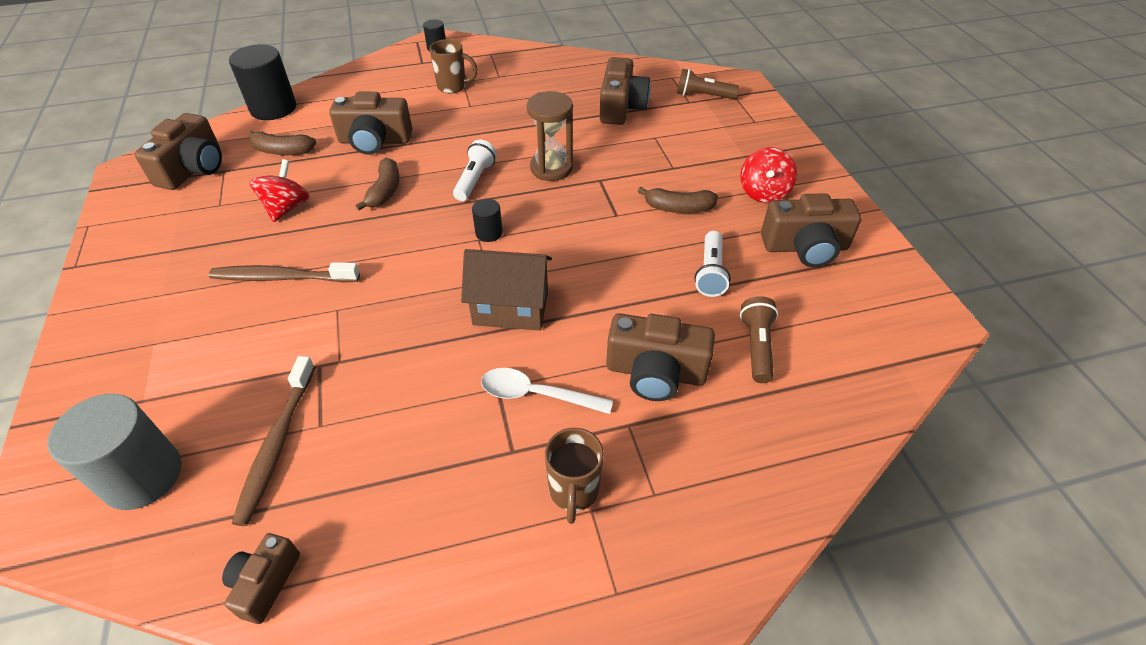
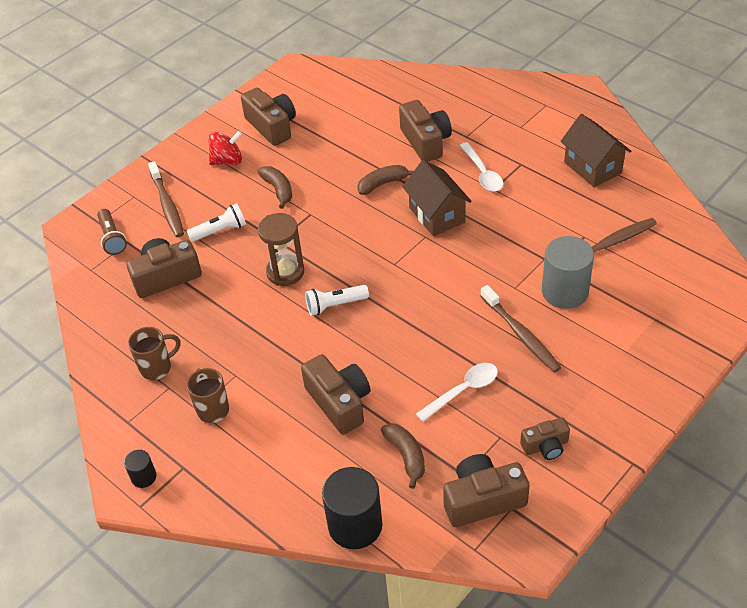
camera: 120 degrees left, 0 degrees up
(142, 476) = (679, 278): grey cylinder -> grey cylinder (565, 291)
(265, 583) = (660, 198): brown camera -> brown camera (545, 446)
(287, 208) = (463, 390): red spinning top -> white spoon
(385, 191) = (393, 347): brown banana -> brown banana (382, 184)
(415, 540) = (592, 167): none -> brown house
(489, 233) = (384, 262): black cylinder -> none
(573, 491) = (518, 136): brown mug -> brown mug (157, 367)
(710, 273) = (330, 153): white flashlight -> white flashlight (220, 231)
(722, 135) = (167, 205): none -> brown toothbrush
(756, 346) = (373, 116): brown flashlight -> none

